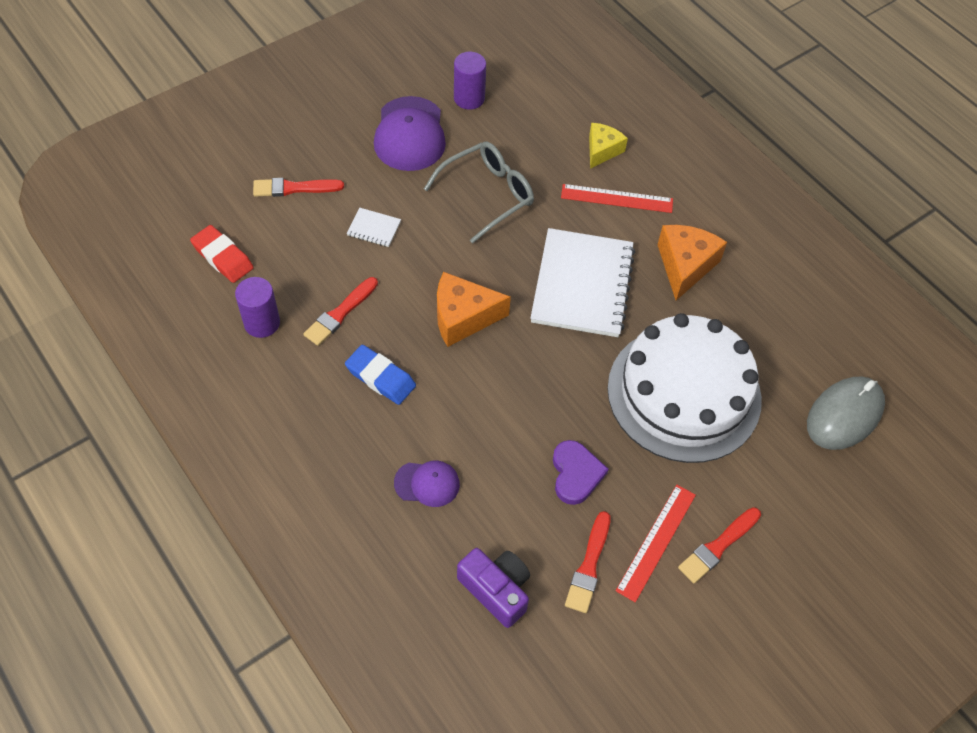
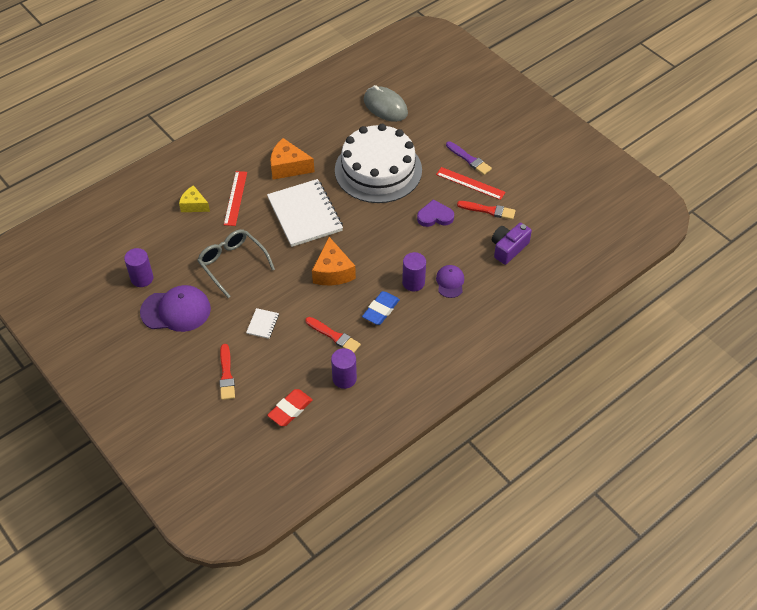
camera: 90 degrees left, 5 degrees down
(431, 428) = (413, 282): none -> purple cylinder
(582, 285) = (305, 214): white notebook -> white notebook turned 60 degrees clockwise
(718, 547) = (469, 159): red brush -> purple brush

